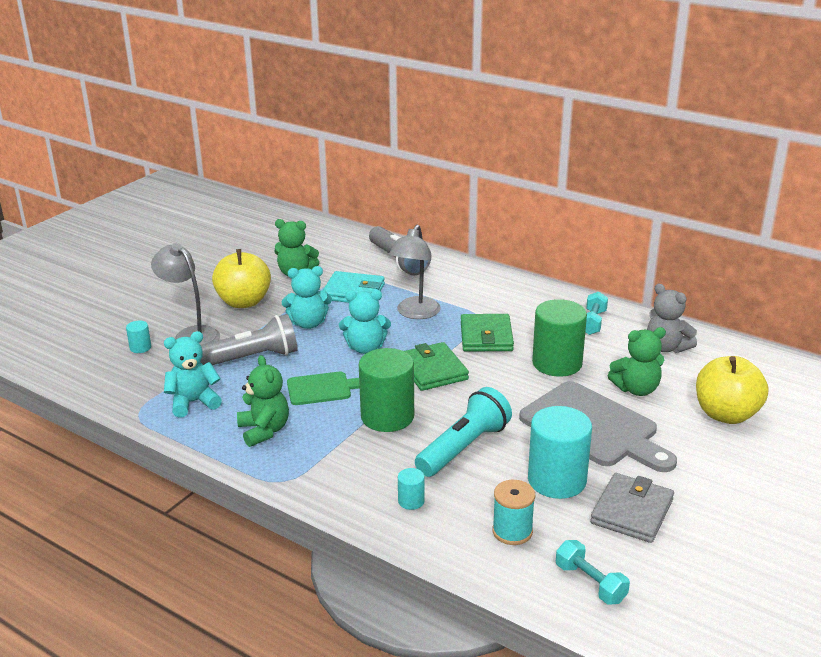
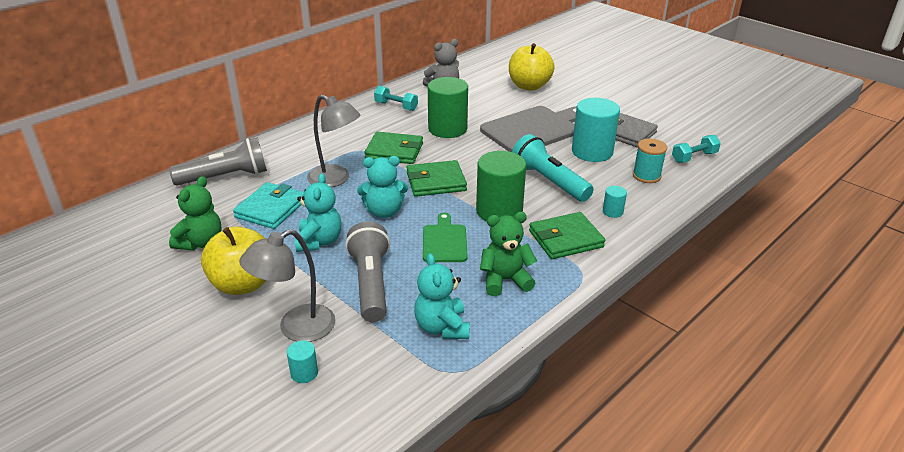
camera: 80 degrees left, 5 degrees up
(344, 466) = (565, 239): none -> green wallet
(365, 348) = (384, 212): turquoise teddy bear -> turquoise teddy bear turned 75 degrees clockwise
(636, 389) = (492, 107): green teddy bear -> none

